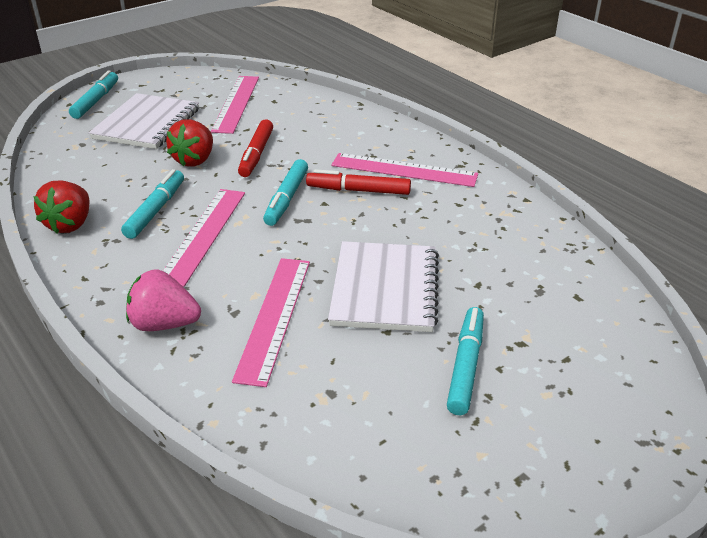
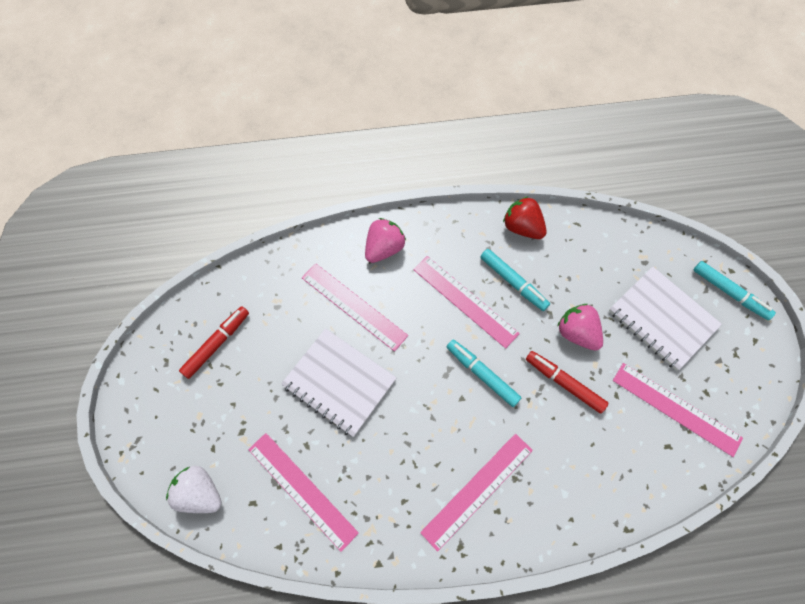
camera: 120 degrees right, 30 degrees up
(195, 160) = (577, 333): red strawberry -> pink strawberry
(359, 191) = (465, 434): red marker -> red marker (216, 344)
(465, 366) = (247, 386): turquoise marker -> none
(524, 268) = (302, 490): none -> pink ruler
(620, 343) = (200, 493): none -> white strawberry

